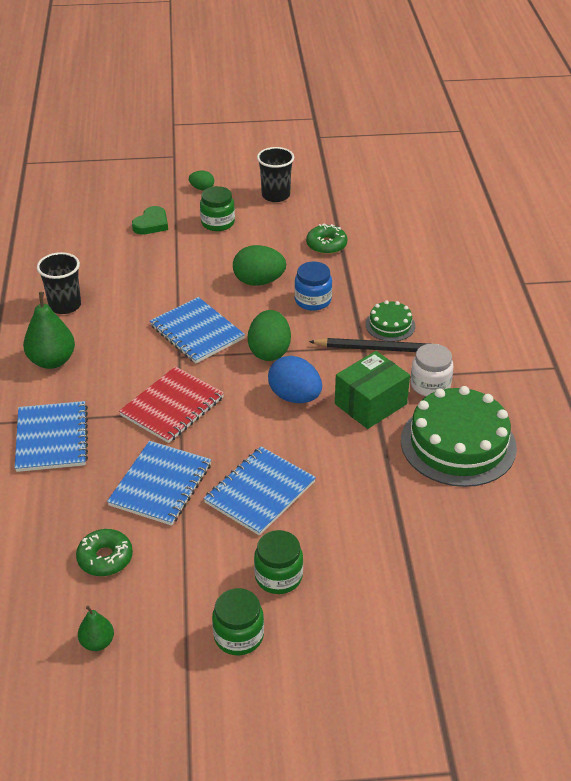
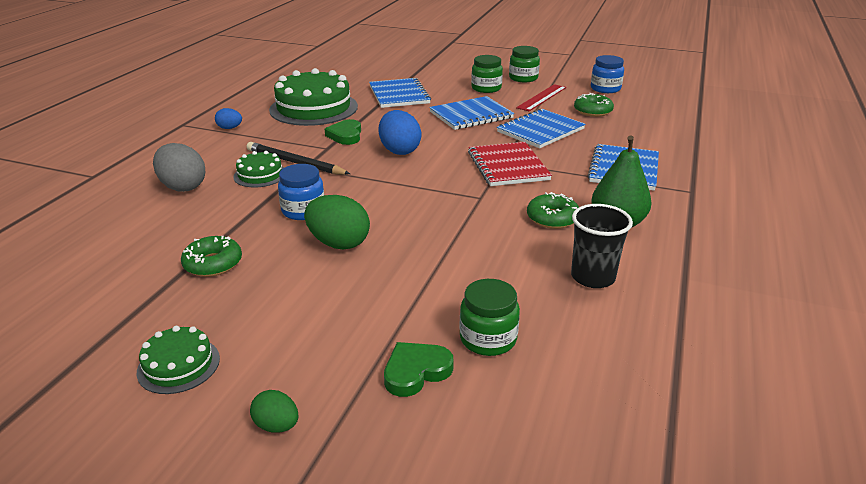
camera: 155 degrees left, 10 degrees down
(97, 642) = (605, 89): green pear -> blue jar
(108, 351) = (552, 218): none -> green donut
(172, 406) = (508, 166): red notebook -> red notebook turned 75 degrees counterclockwise
(186, 575) = (542, 97): none -> red ruler
(197, 332) = (448, 212): blue notebook -> blue notebook (399, 95)
(218, 223) = (314, 340): green jar -> green jar (488, 339)
(269, 351) = (390, 182): green egg -> none
(275, 195) = (178, 365): black cup -> green cake
(370, 404) = (345, 135): green box -> green heart
(430, 385) = (287, 135): white jar -> none
(435, 294) = (183, 187): none -> grey egg
(501, 377) = (230, 128): none -> blue egg

